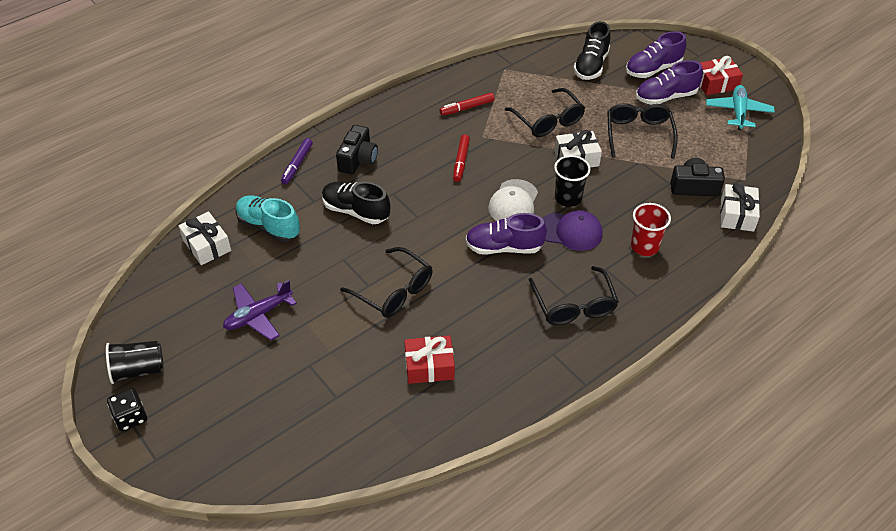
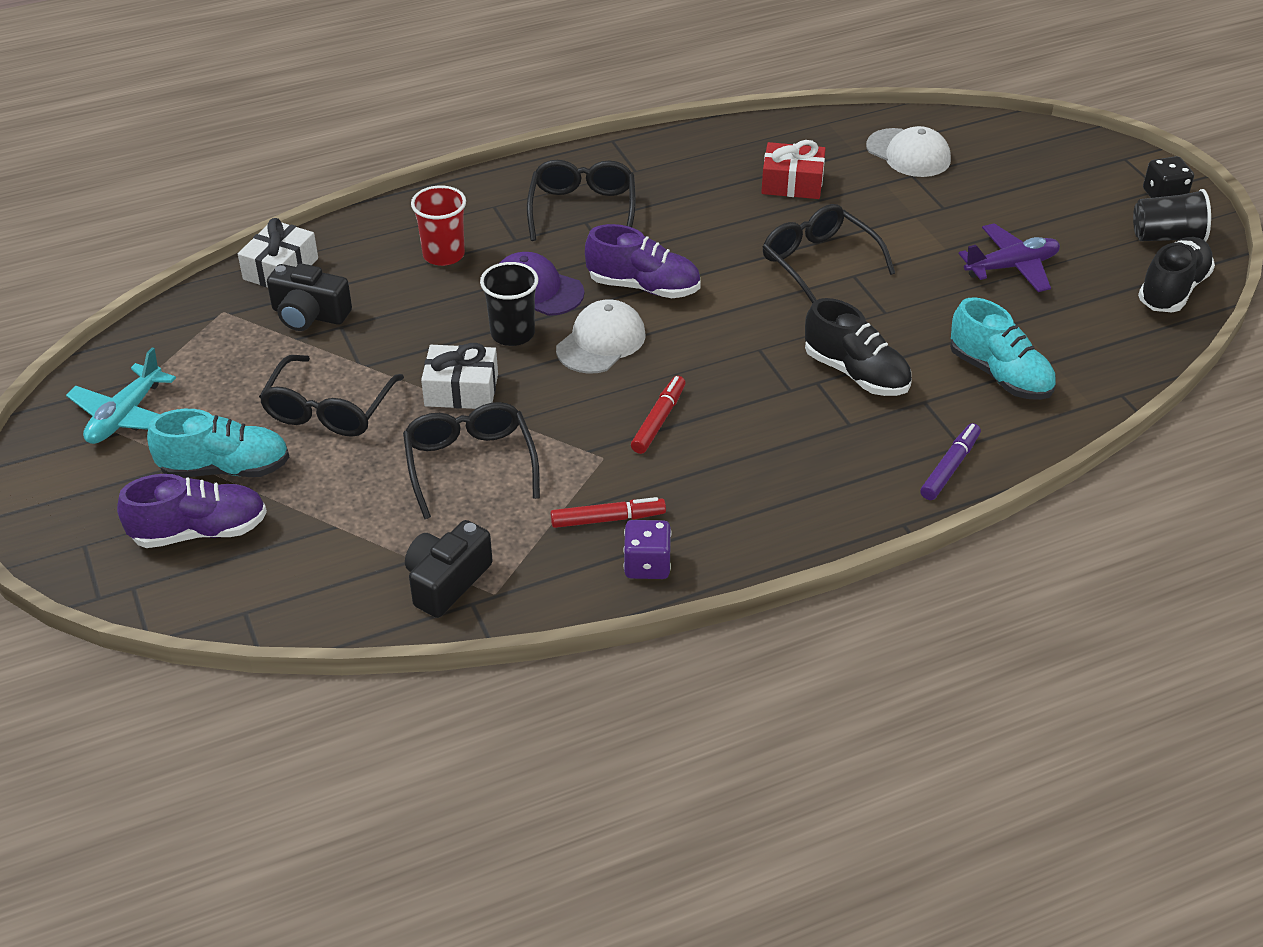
camera: 165 degrees left, 5 degrees down
(207, 245) = (1097, 365): white gift -> none
(341, 423) = (908, 153): none -> white cap
(358, 159) = (839, 457): black camera -> black camera (447, 581)
(440, 92) = (647, 565): none -> purple dice
(591, 65) = (314, 565): black shoe -> black shoe (1172, 290)
(666, 97) = (225, 468): purple shoe -> turquoise shoe
(716, 83) = (110, 478): red gift -> none

